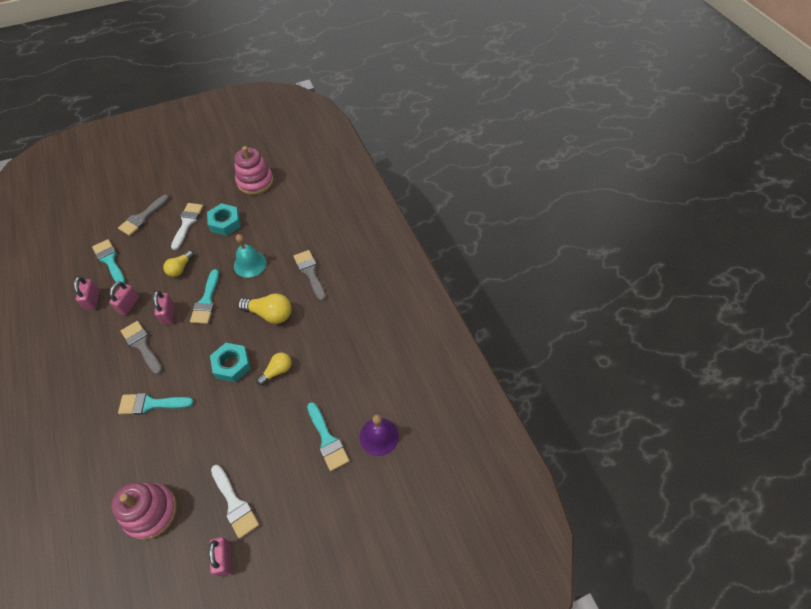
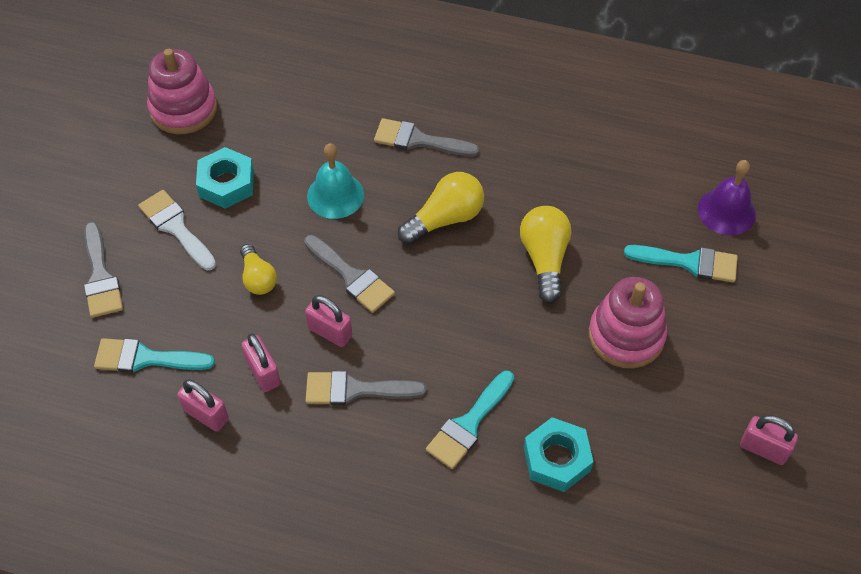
camera: 50 degrees left, 0 degrees up
(151, 512) = (637, 499): pink stacking toy -> pink stacking toy (626, 335)
(206, 301) = (351, 277): turquoise brush -> grey brush
(232, 365) = (489, 302): turquoise nut -> turquoise nut (556, 459)
(234, 504) = (699, 402): white brush -> none
(277, 371) = (544, 259): yellow light bulb -> yellow light bulb, size x1.53

